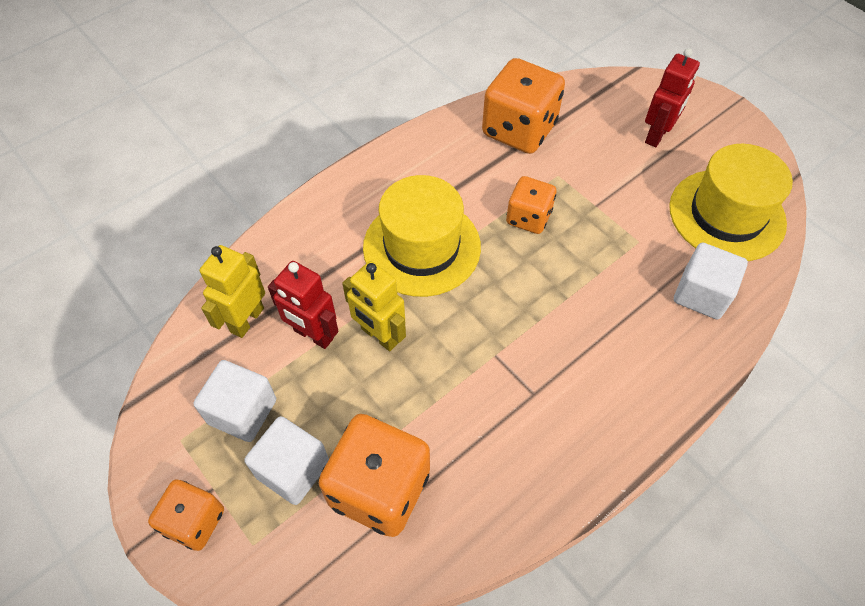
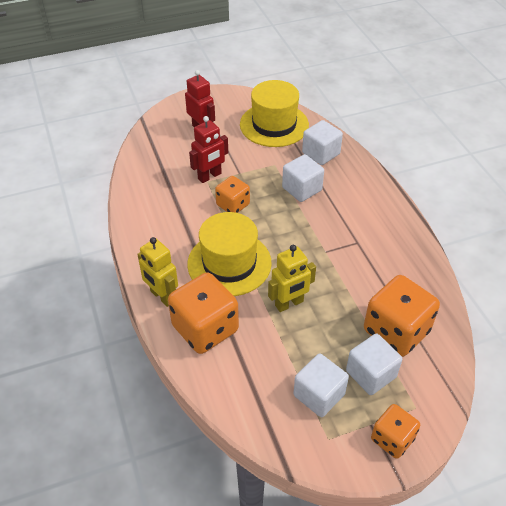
camera: 70 degrees left, 10 degrees down
(247, 320) = (244, 378): yellow robot -> yellow robot (162, 296)
(313, 335) = (274, 340): red robot -> red robot (210, 176)
(519, 130) = (158, 186): orange dice -> orange dice (205, 328)
(606, 290) = (302, 189): none -> white cube

